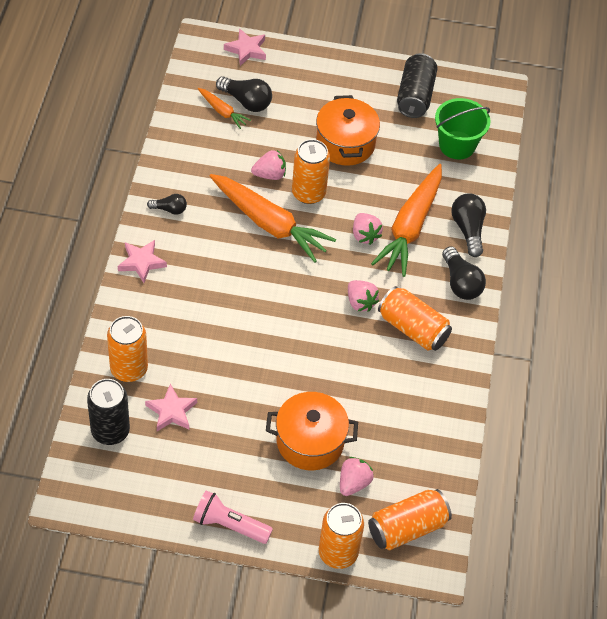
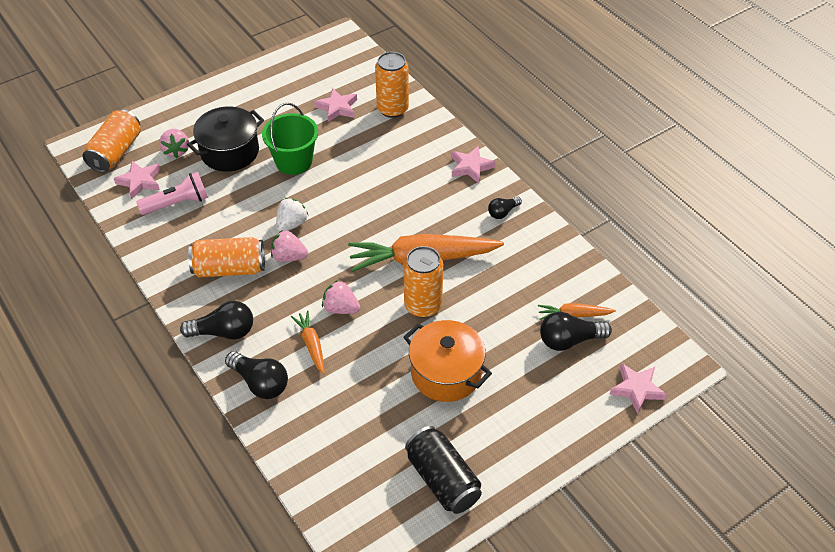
camera: 140 degrees right, 5 degrees down
(110, 431) = (360, 76): black can -> none
(229, 525) = (233, 83): pink flashlight -> pink flashlight (177, 203)
(270, 174) = (470, 295): pink strawberry -> none
(310, 442) = (230, 152): orange pot -> black pot
(330, 328) = (291, 224): none -> white strawberry
(338, 553) = (150, 113): orange can -> none
(410, 227) = (311, 345): orange carrot -> orange carrot, size x0.48
(412, 474) = (140, 181): none -> pink star
(457, 145) = (350, 459): green bucket -> green bucket (294, 161)
(461, 283) = (224, 332): black light bulb -> black light bulb turned 150 degrees clockwise

